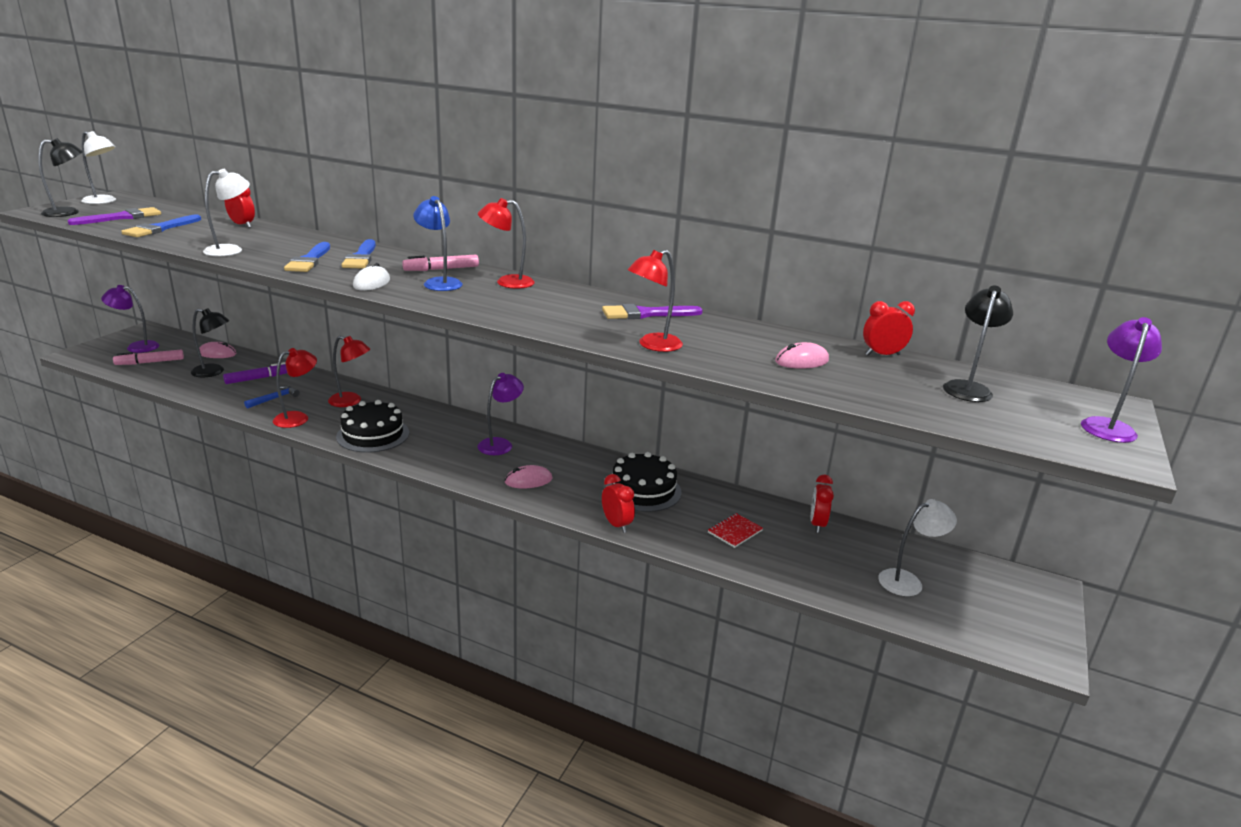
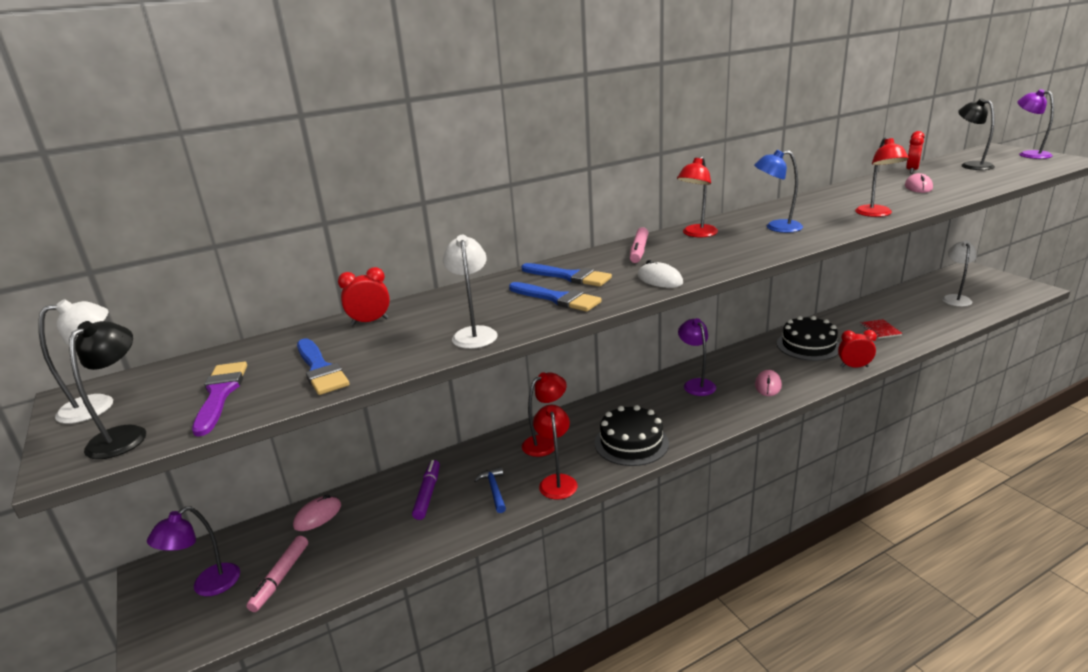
camera: 50 degrees left, 0 degrees up
(214, 372) = (373, 525): black lamp -> none
(439, 282) = (679, 255): blue lamp -> blue lamp (776, 227)
(646, 314) = (805, 207): purple brush -> none
(817, 524) = (881, 304): red clock -> none

